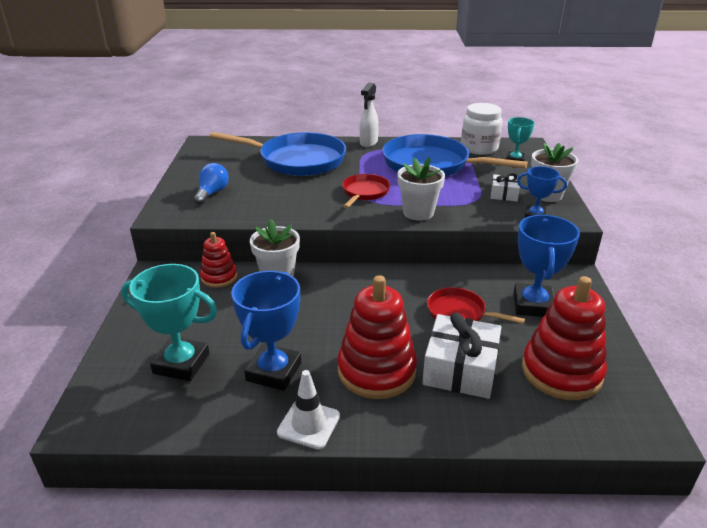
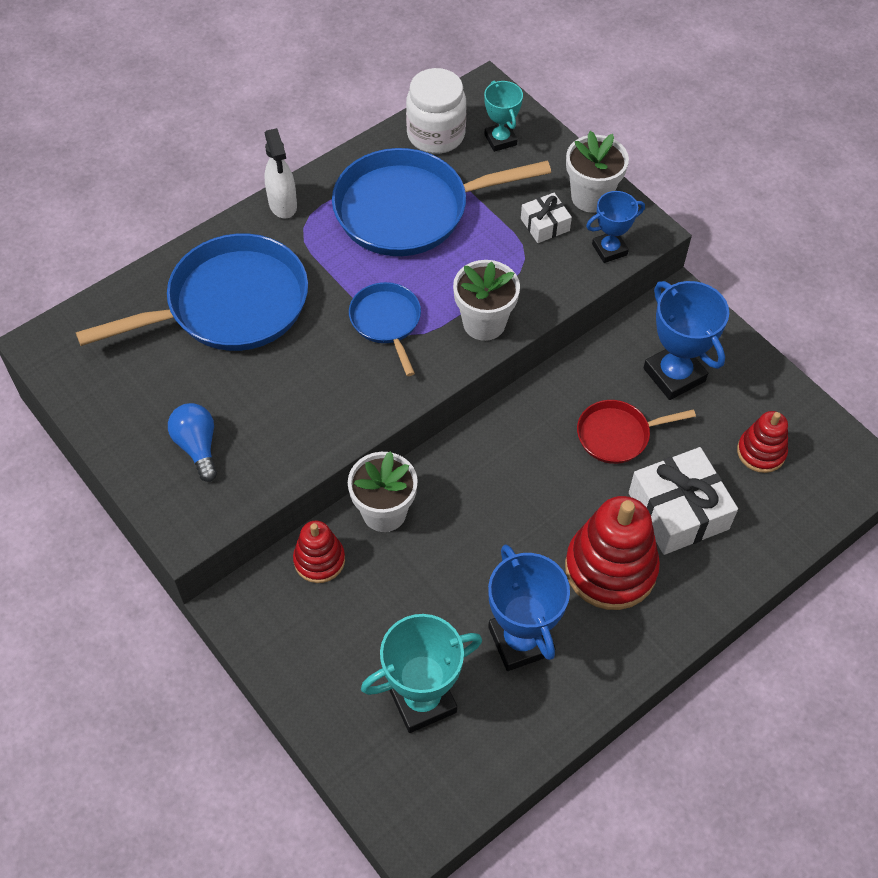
camera: 40 degrees left, 25 degrees up
(308, 424) = (611, 672): white traffic cone -> none
(364, 192) = (386, 322): red pan -> blue pan
(561, 372) = (761, 452): red stacking toy -> red stacking toy, size x0.56

